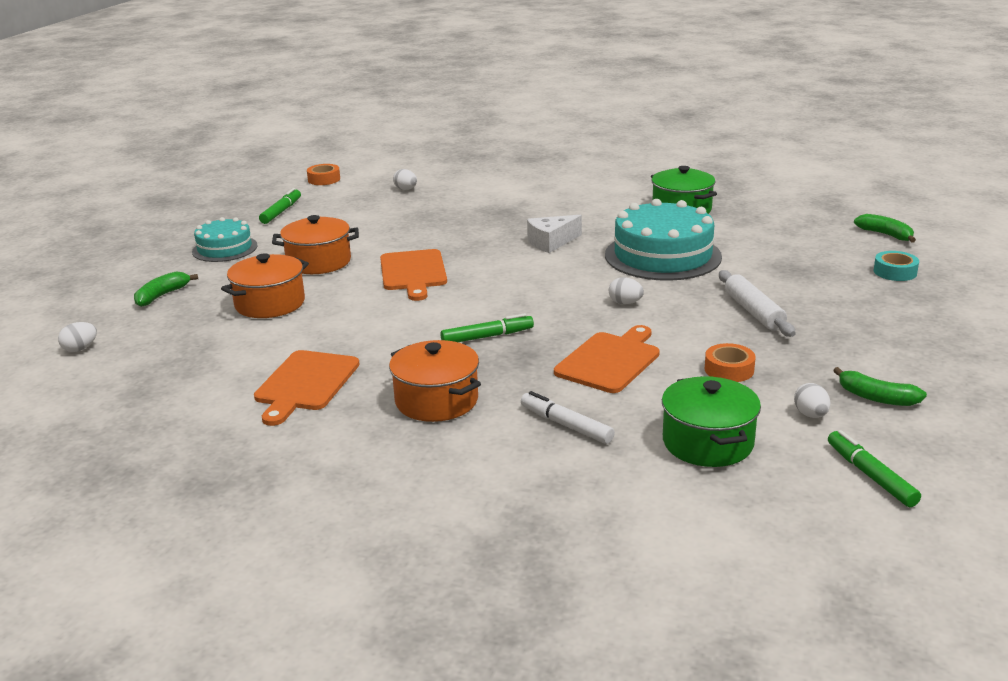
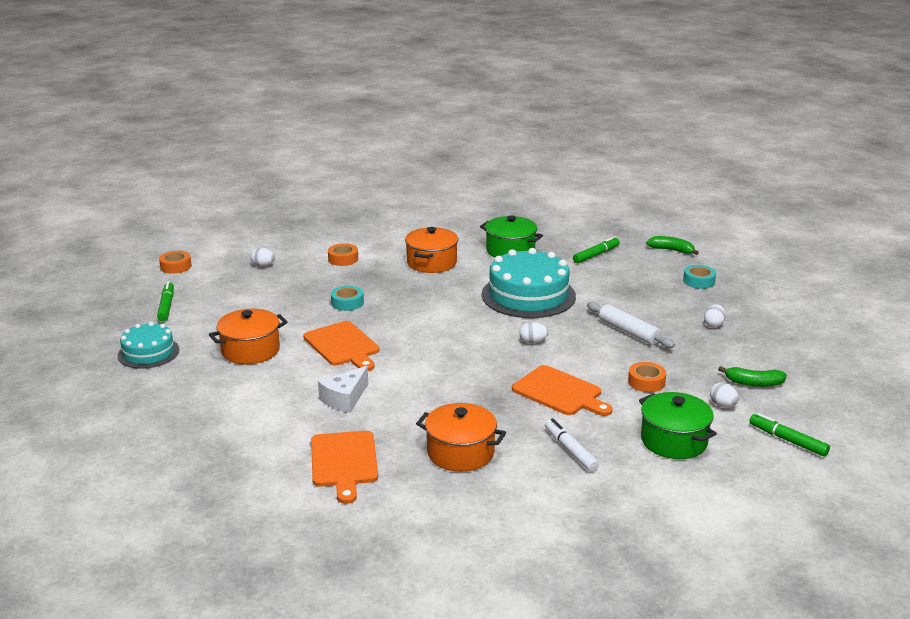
camera: 25 degrees left, 0 degrees up
(80, 349) = (109, 475): white egg -> white egg (713, 325)
(162, 295) = (135, 409): green banana -> none
(270, 304) = (244, 398): orange pot -> orange pot (432, 263)
(456, 234) = (347, 303): none -> turquoise tape
(487, 336) = (453, 391): green marker -> green marker (596, 255)
(490, 194) = (343, 259): none -> orange tape
(551, 242) = (432, 297): white cheese -> white cheese (344, 399)
(566, 425) = (570, 450): white marker -> white marker turned 45 degrees clockwise
(610, 361) = (560, 392): orange cutting board -> orange cutting board turned 120 degrees clockwise

